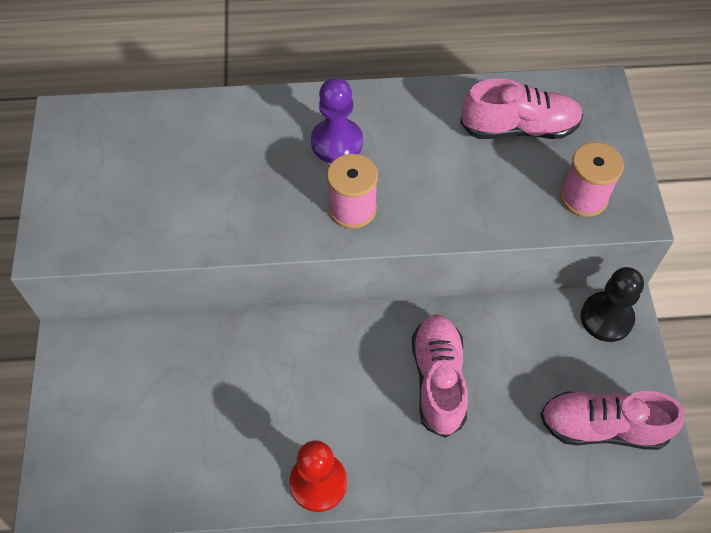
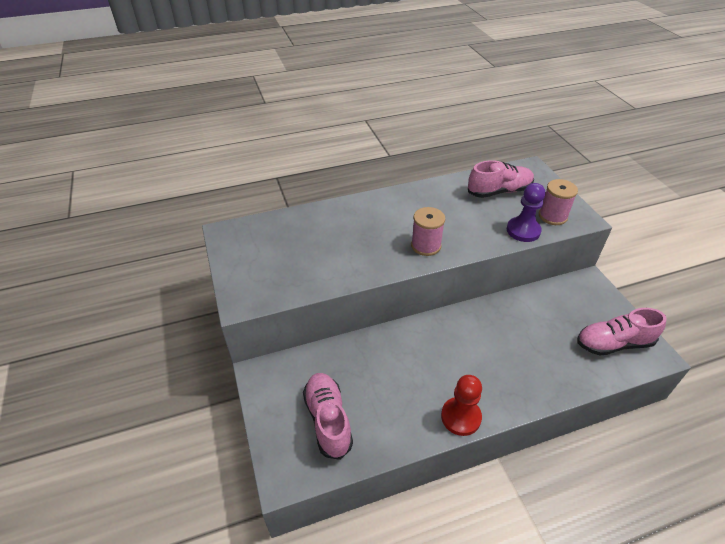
camera: 15 degrees left, 15 degrees down
(337, 142) = (400, 215): purple pawn -> purple pawn (523, 231)
(438, 380) = (505, 340): pink shoe -> pink shoe (328, 420)
(606, 318) = (583, 286): black pawn -> none

